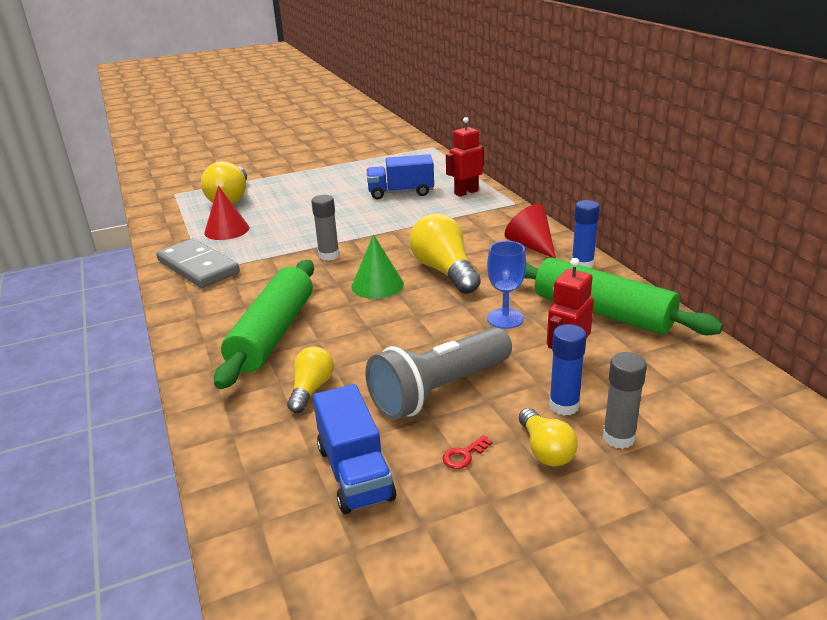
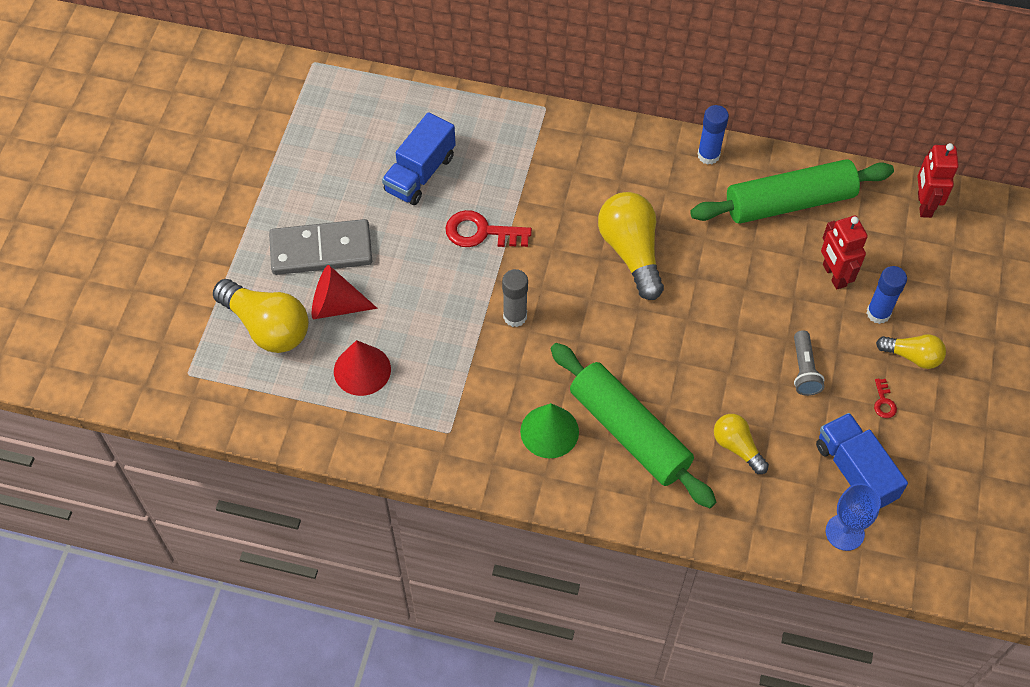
camera: 55 degrees left, 30 degrees up
(198, 267) = (435, 433): grey domino -> grey domino (321, 250)
(355, 473) = (855, 472): blue truck -> blue truck turned 135 degrees counterclockwise
(377, 285) = (611, 314): green cone -> green cone (549, 431)
(383, 222) = (481, 232): none -> red key
(439, 390) = (804, 370): grey flashlight -> grey flashlight, size x0.50
(445, 271) = (631, 252): yellow light bulb -> yellow light bulb turned 60 degrees clockwise
(466, 192) = (478, 123): red robot -> red robot (924, 204)
(505, 318) = (745, 266): blue goblet -> blue goblet (844, 532)
(531, 246) = (643, 162): red cone -> red cone (336, 306)
(618, 438) = (930, 310): grey glue stick -> none

